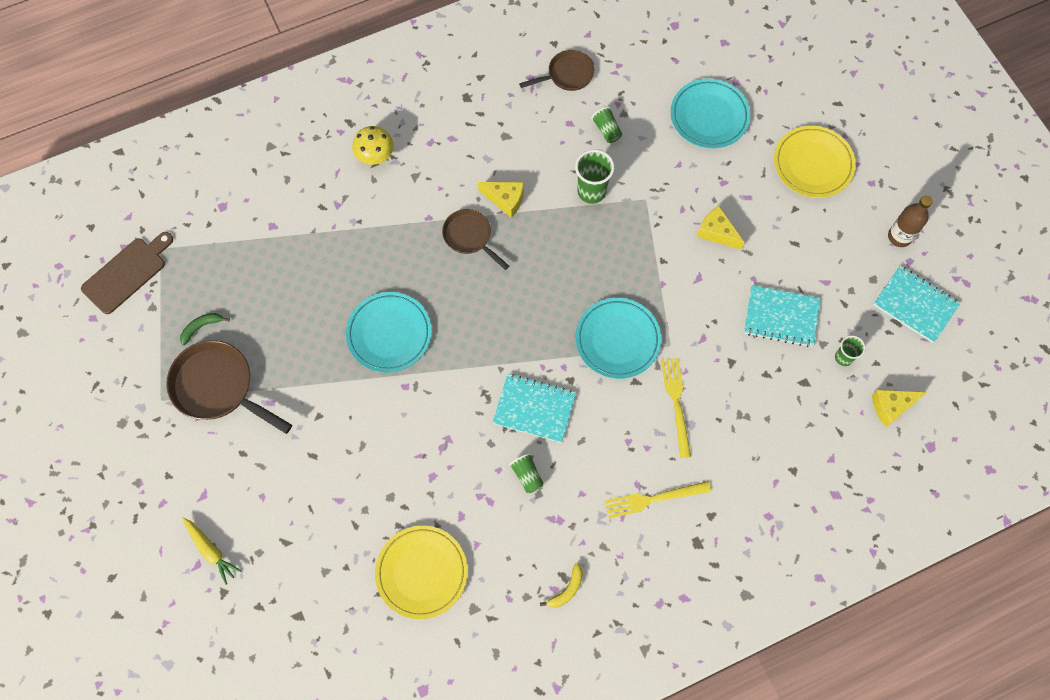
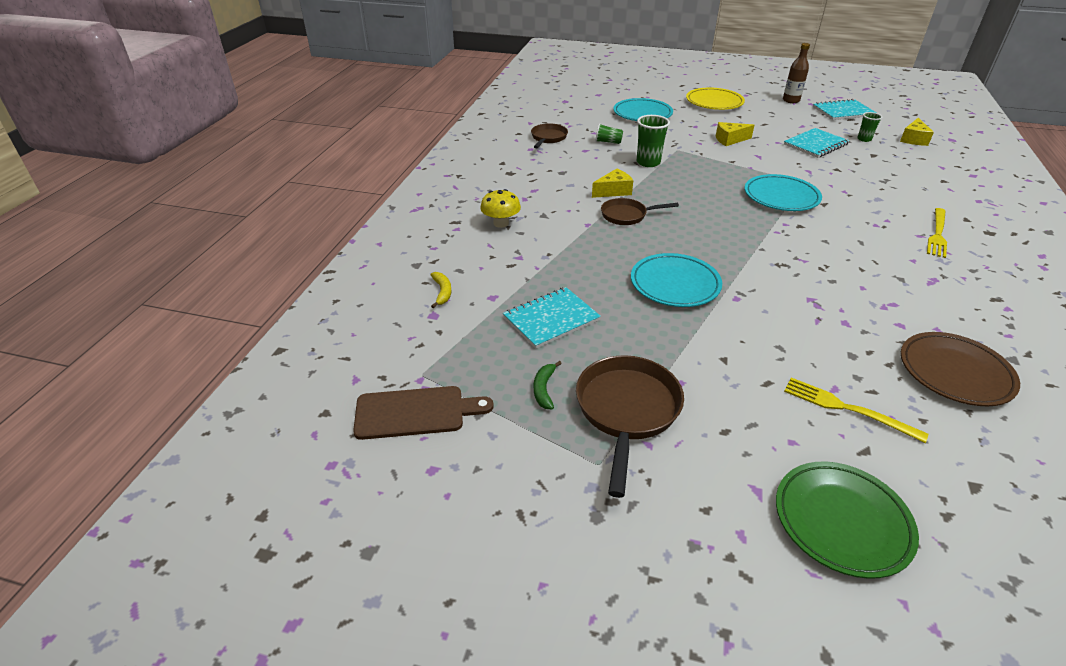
camera: 50 degrees left, 30 degrees down
(127, 273) = (415, 412): brown cutting board -> brown cutting board turned 90 degrees clockwise
(211, 551) = (841, 521): yellow carrot -> green plate
(218, 387) = (627, 411): brown pan -> brown pan turned 120 degrees clockwise
(421, 572) = (955, 373): yellow plate -> brown plate
(527, 475) = (878, 276): green cup -> none
(534, 409) = (814, 249): turquoise notebook -> turquoise notebook (551, 319)
(567, 589) = (1011, 302): yellow banana -> yellow banana (442, 292)
(676, 403) = (856, 197): yellow fork -> yellow fork (847, 409)

